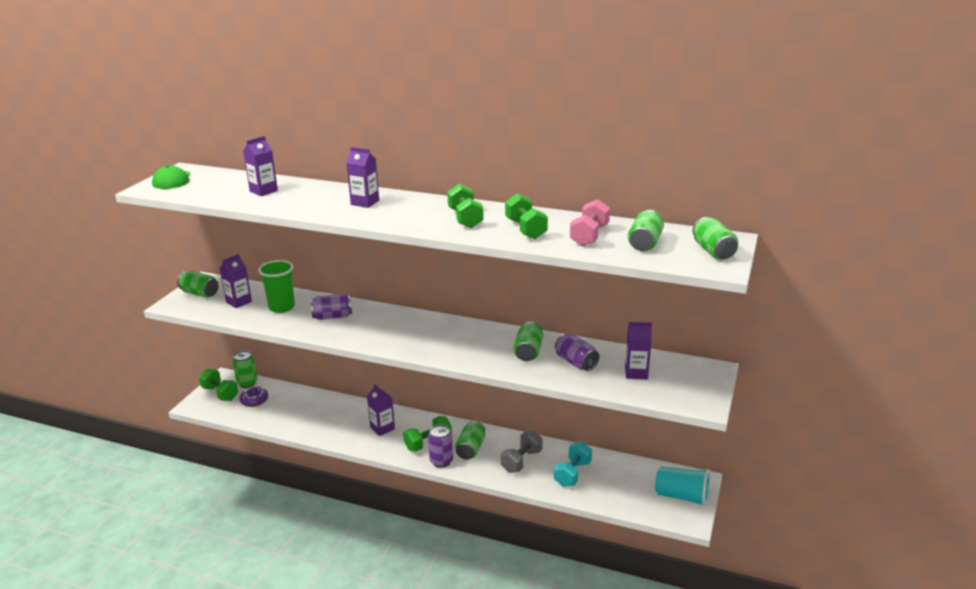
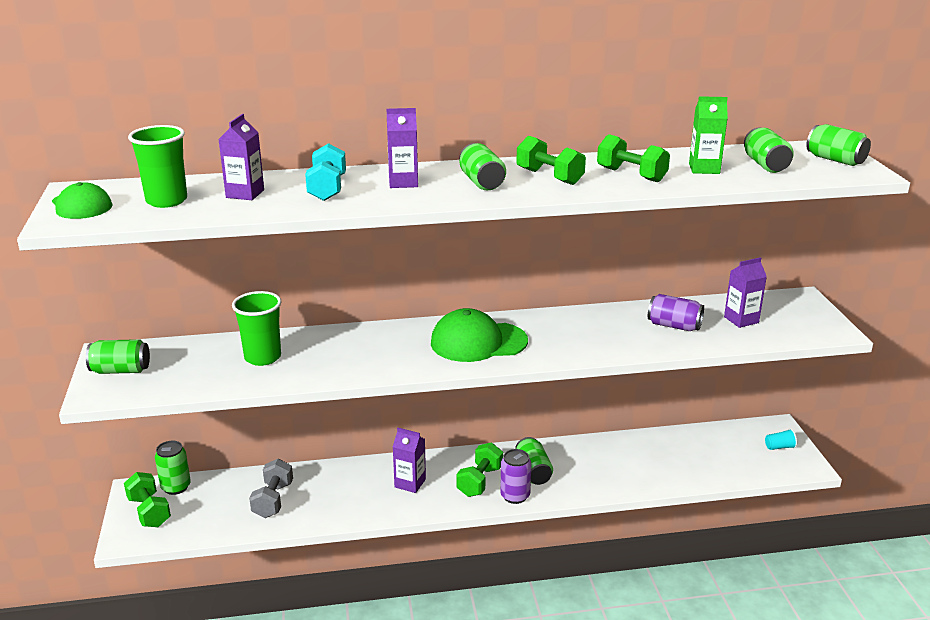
camera: 30 degrees left, 0 degrees up
(216, 187) = (166, 201): none -> green cup
(220, 393) = (149, 511): green dumbbell -> green dumbbell turned 45 degrees clockwise
(239, 302) = (193, 366): purple carton -> none
(254, 401) = (209, 505): purple donut -> none
(332, 316) = (344, 351): purple can -> none
(422, 334) = (478, 342): none -> green cap
(521, 461) = (598, 466): grey dumbbell -> grey dumbbell (273, 500)
(528, 352) = (614, 328): green can -> green can (481, 182)
(572, 473) = (661, 461): turquoise dumbbell -> turquoise dumbbell (327, 189)
(589, 236) = (704, 169): pink dumbbell -> green carton
(682, 496) = (779, 447): turquoise cup -> turquoise cup, size x0.48

